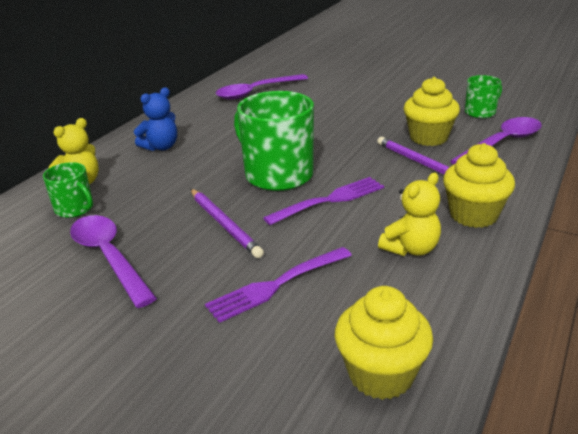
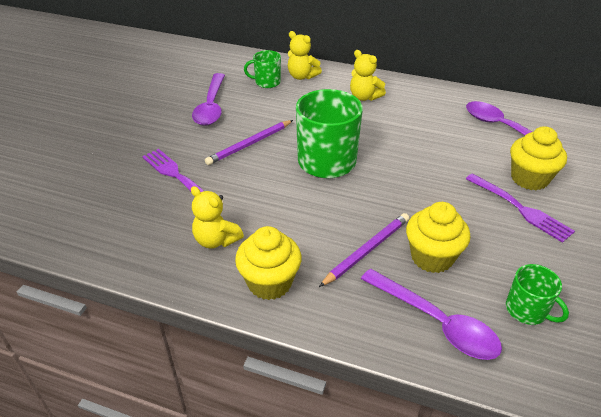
camera: 80 degrees right, 10 degrees up
(75, 209) = (267, 82): green mug -> green mug turned 60 degrees clockwise
(109, 257) = (211, 106): purple spoon -> purple spoon turned 135 degrees clockwise
(161, 147) = (364, 97): blue teddy bear -> yellow teddy bear
(329, 201) = (287, 192): purple fork -> purple fork (519, 208)
(381, 374) = (83, 225): yellow cupcake -> yellow cupcake (529, 178)

